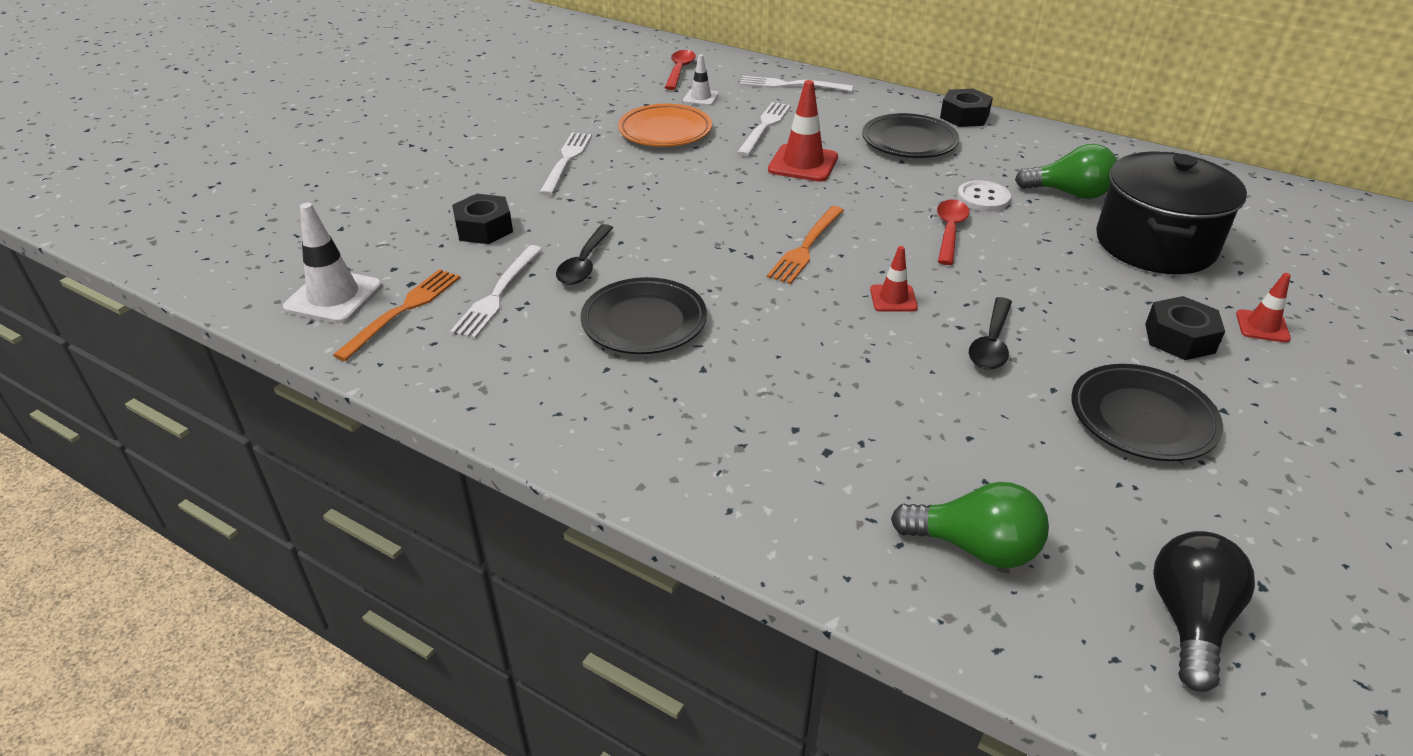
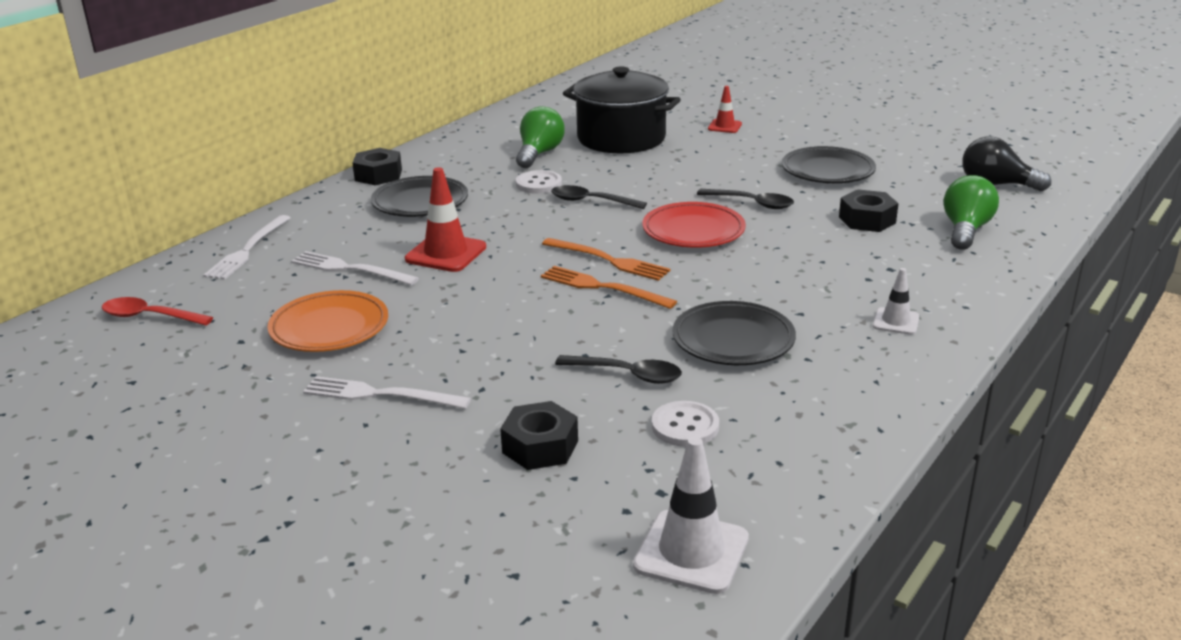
camera: 85 degrees left, 10 degrees down
(403, 311) = (721, 490): orange fork -> orange fork (603, 287)
(498, 294) = (685, 426): white fork -> white button
(700, 98) = (247, 304): white traffic cone -> white traffic cone (896, 321)
(893, 298) = (693, 231): red traffic cone -> red plate
(949, 231) = (591, 201): red spoon -> black spoon
(1179, 338) = (740, 149): black nut -> black nut (867, 220)

